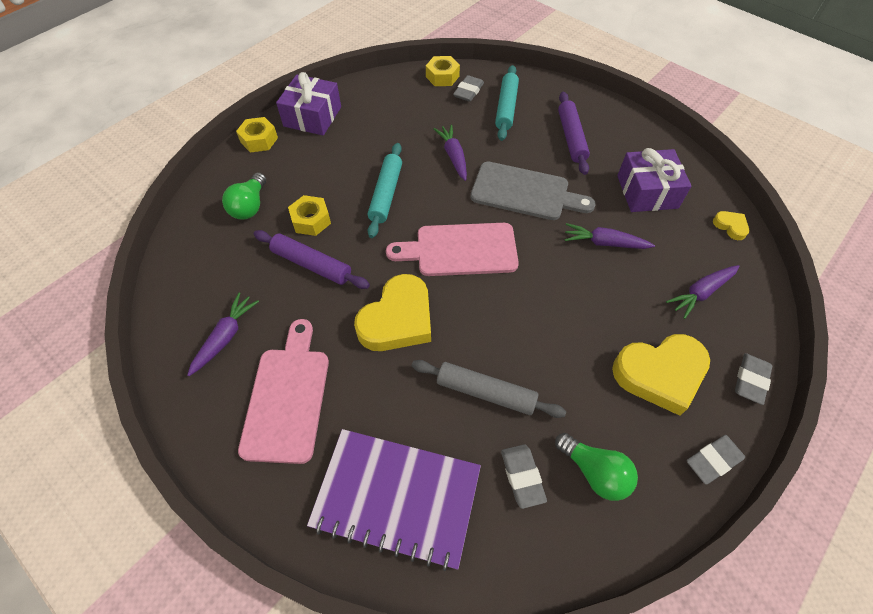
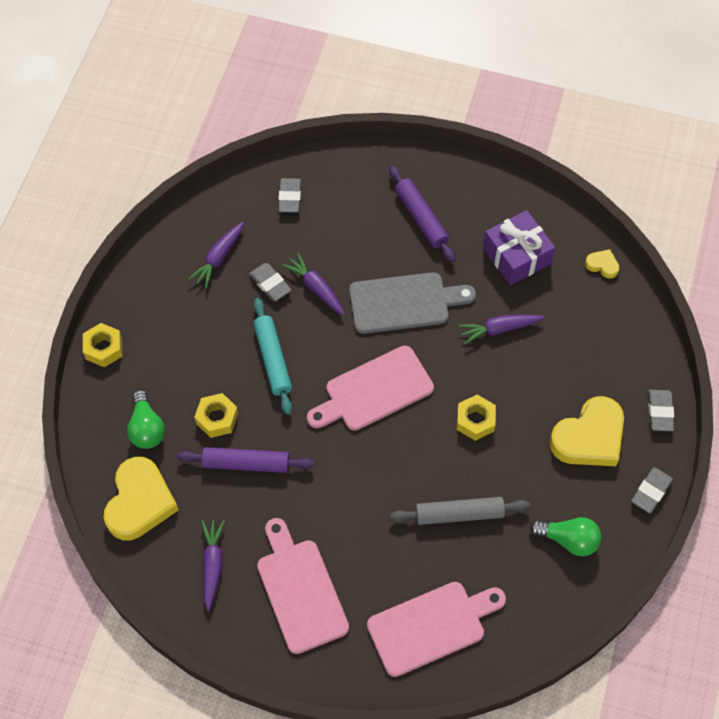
camera: 25 degrees left, 5 degrees up
(312, 116) = (142, 296): purple gift -> none
(396, 497) = (431, 626): purple notebook -> pink cutting board
(398, 319) = (354, 482): yellow heart -> yellow heart (140, 502)
(442, 76) = (251, 187): yellow nut -> yellow nut (475, 420)
(506, 108) = (339, 204): turquoise rolling pin -> none
(522, 476) = (517, 567): grey eraser -> grey eraser (270, 284)
(701, 293) = (598, 346): purple carrot -> purple carrot (219, 258)

